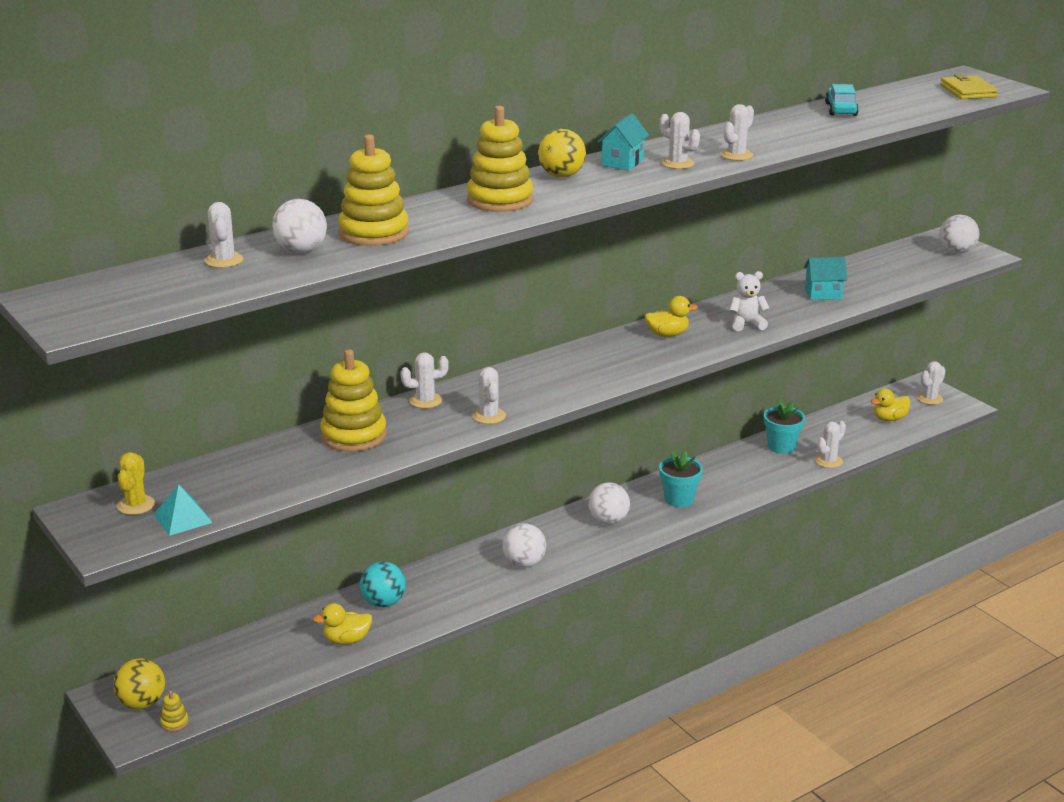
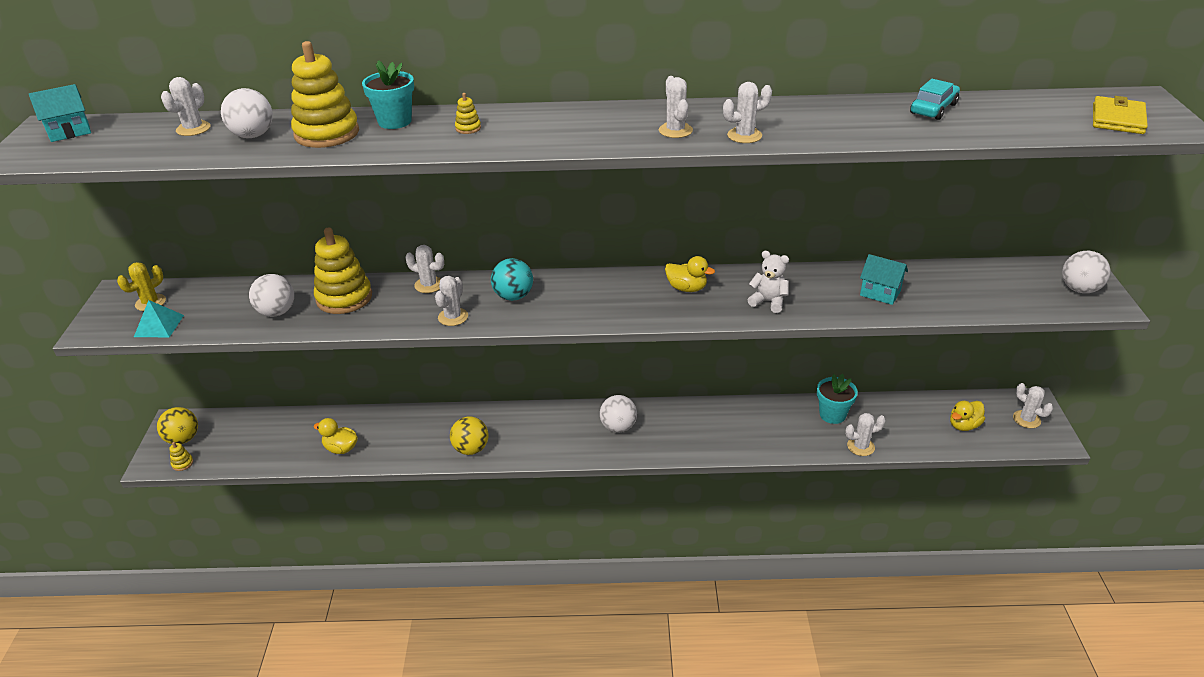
camera: 35 degrees right, 10 degrees up
(383, 603) = (395, 428): turquoise ball -> turquoise ball (513, 296)
(500, 200) = (468, 128): yellow stacking toy -> yellow stacking toy, size x0.40
(524, 563) = (519, 438): white ball -> white ball (277, 312)
(561, 176) = (556, 117): yellow ball -> yellow ball (471, 449)
(622, 162) = (629, 116): turquoise house -> turquoise house (70, 132)
(679, 499) = (693, 430): turquoise flower pot -> turquoise flower pot (394, 121)
(889, 419) = (963, 425): yellow duck -> yellow duck turned 45 degrees counterclockwise
(929, 399) = (1026, 419): white cactus -> white cactus turned 60 degrees clockwise

